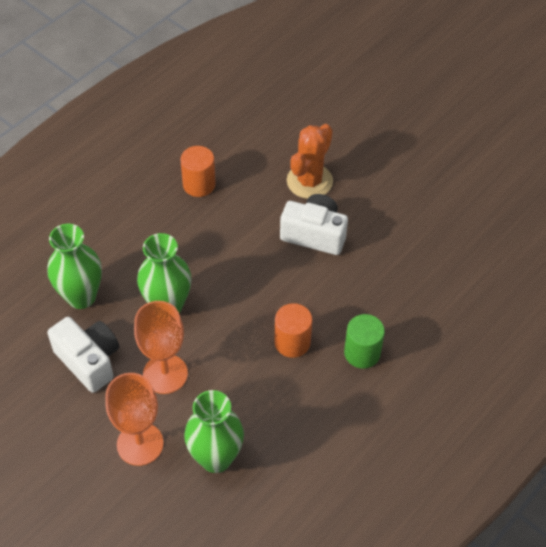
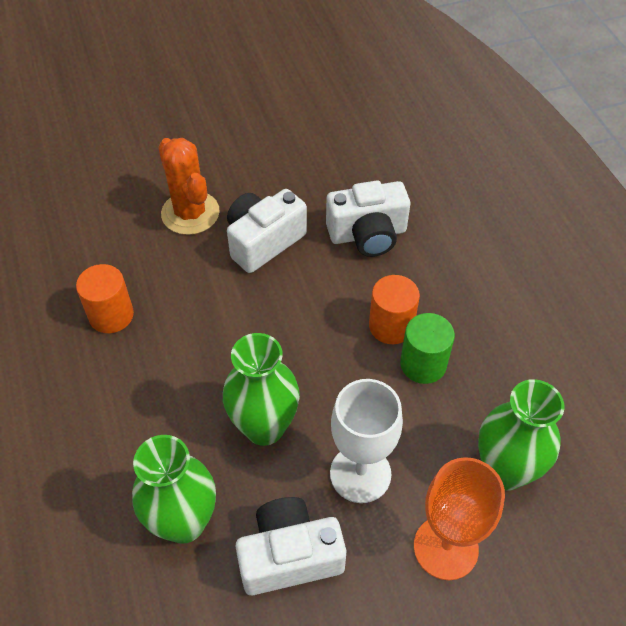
camera: 60 degrees left, 0 degrees up
(165, 374) = (360, 474): orange goblet -> white goblet
(362, 353) = (440, 272): green cylinder -> green cylinder (423, 364)
(365, 293) = (368, 234): none -> white camera

